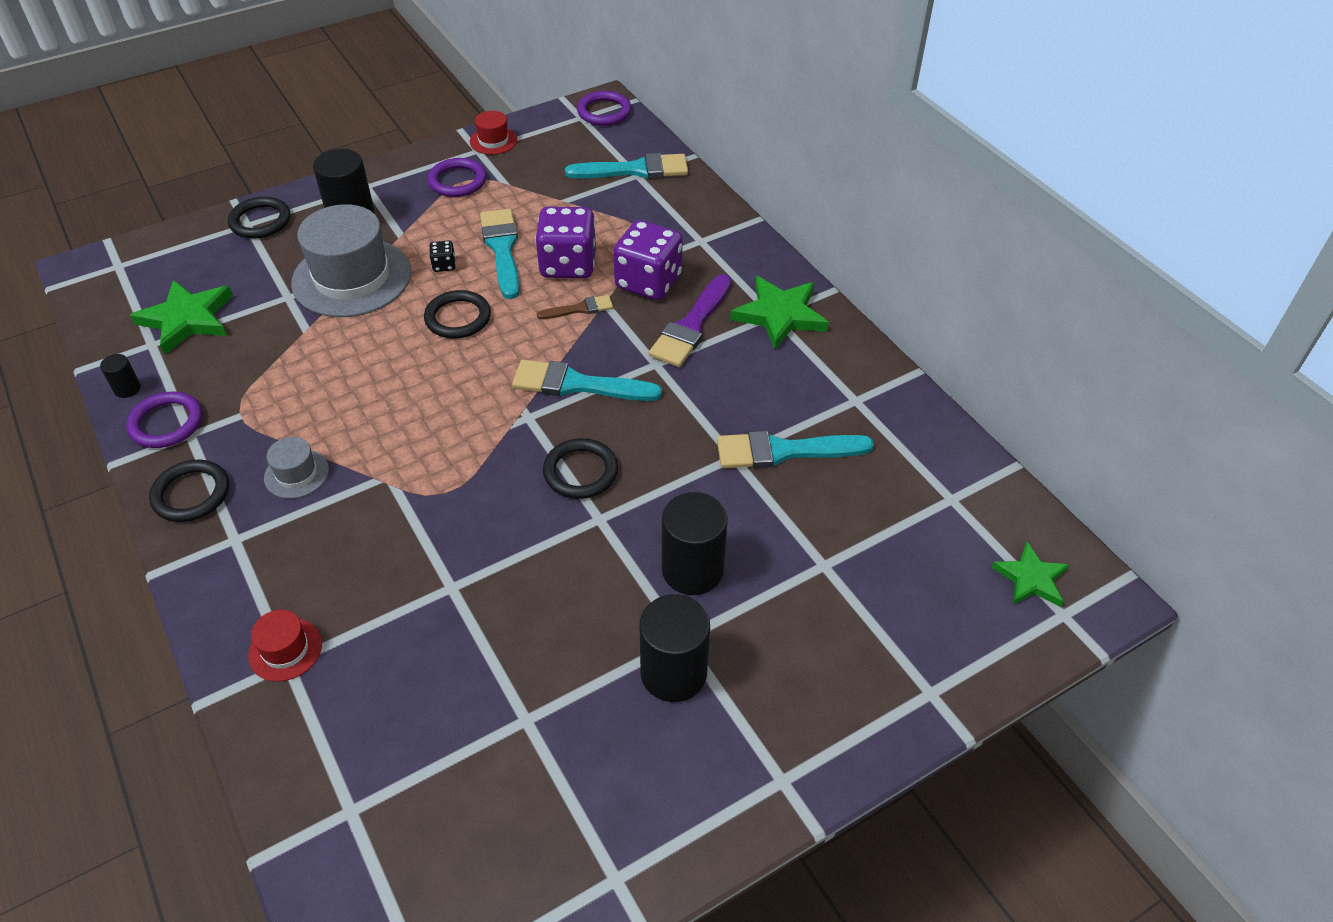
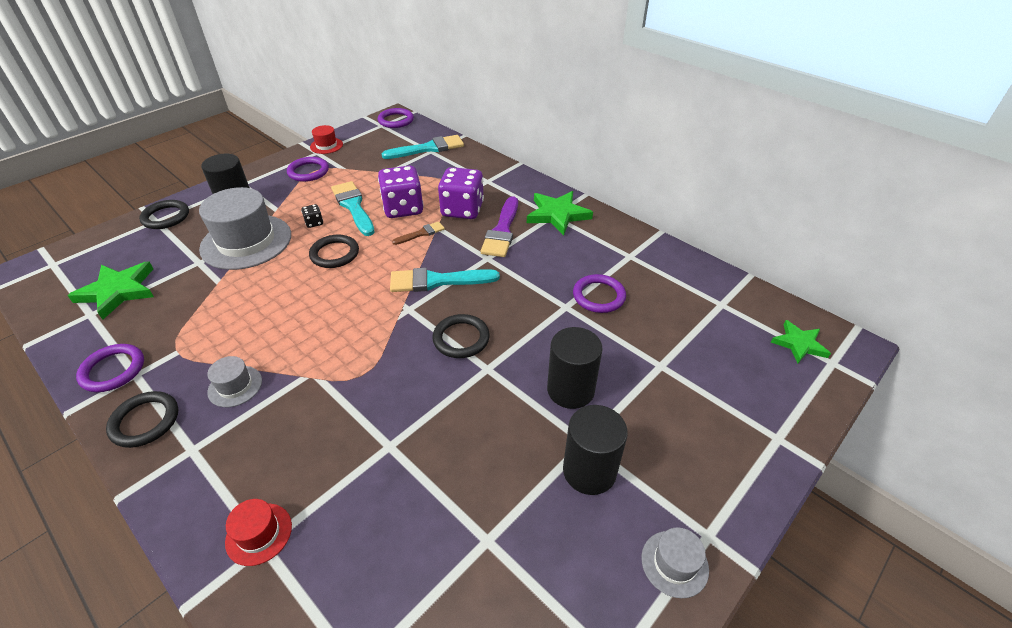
camera: 15 degrees left, 5 degrees down
(127, 389) = (73, 351): black cylinder -> none
(727, 799) = (674, 563): none -> grey hat
(784, 451) = (598, 296): turquoise brush -> purple ring

